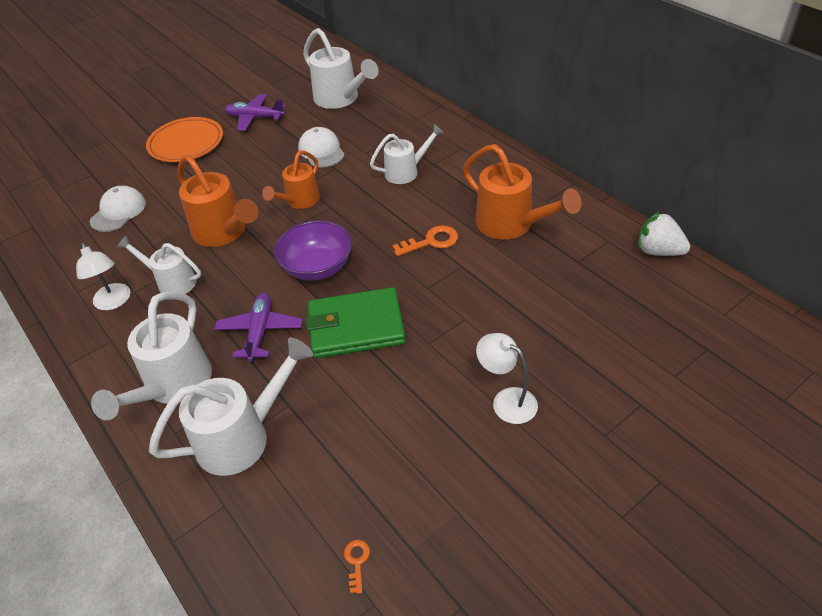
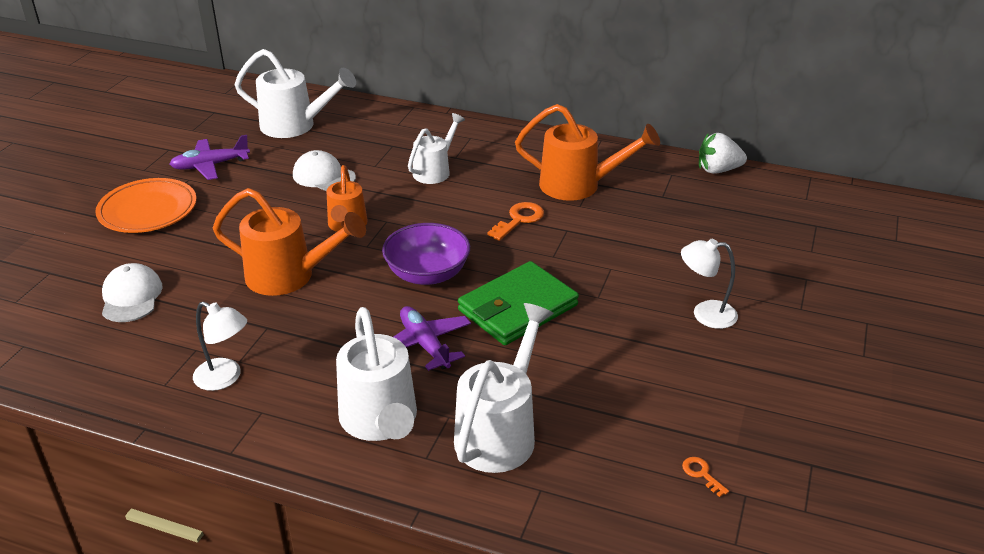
camera: 35 degrees left, 10 degrees down
(172, 281) = (276, 337): white watering can -> none

